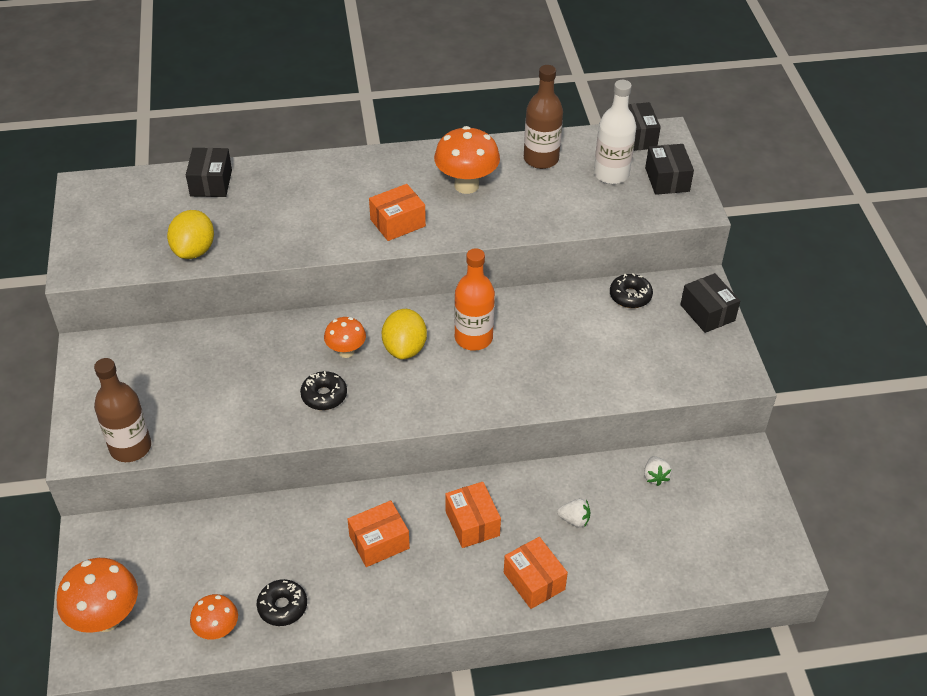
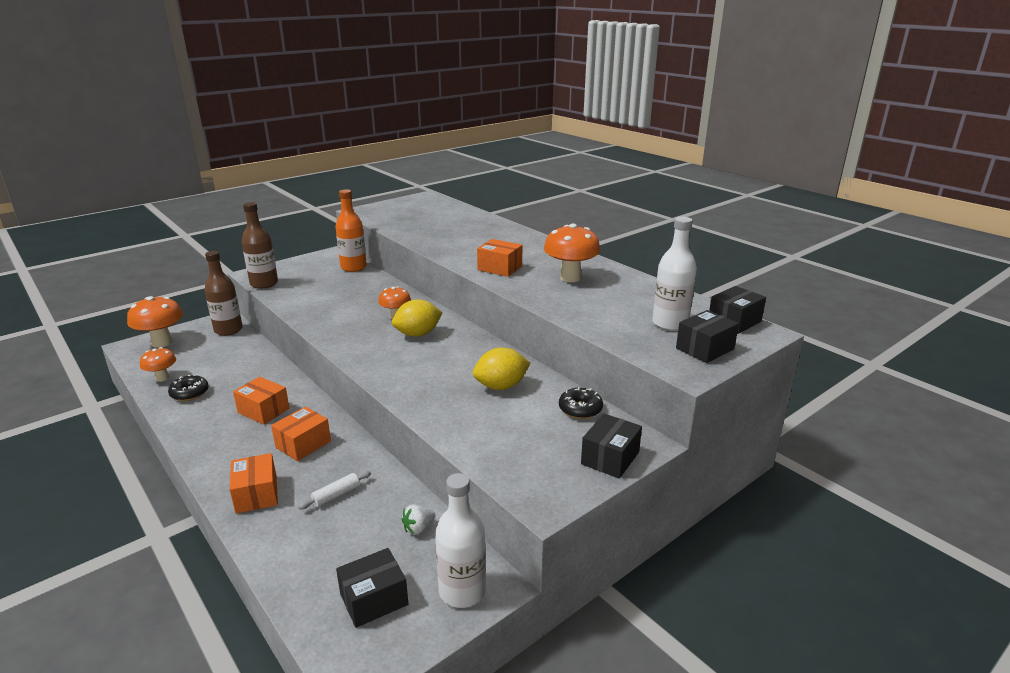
camera: 60 degrees right, 20 degrees down
(194, 250) = (405, 228): yellow lemon -> yellow lemon (501, 386)
(211, 183) = (468, 217): black box -> black box (374, 599)
(324, 396) = (348, 321): black donut -> none
(473, 338) = (454, 355): orange bottle -> orange bottle (353, 267)
(534, 581) = (256, 494): orange box -> orange box turned 45 degrees counterclockwise
(541, 159) = (641, 294): brown bottle -> brown bottle (228, 330)
(574, 520) = (336, 495): white strawberry -> white rolling pin
(741, 476) = (462, 591): none -> white bottle

